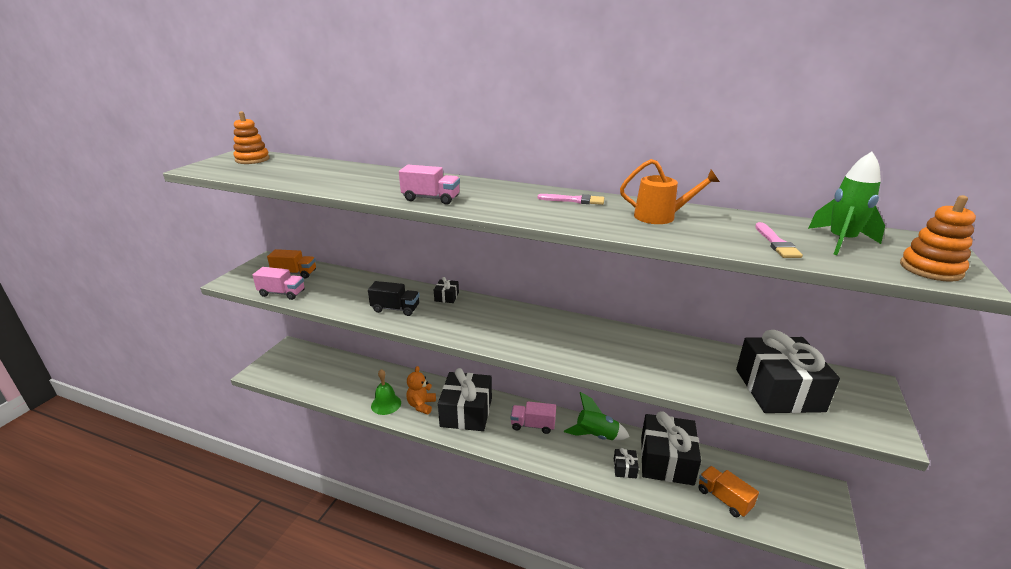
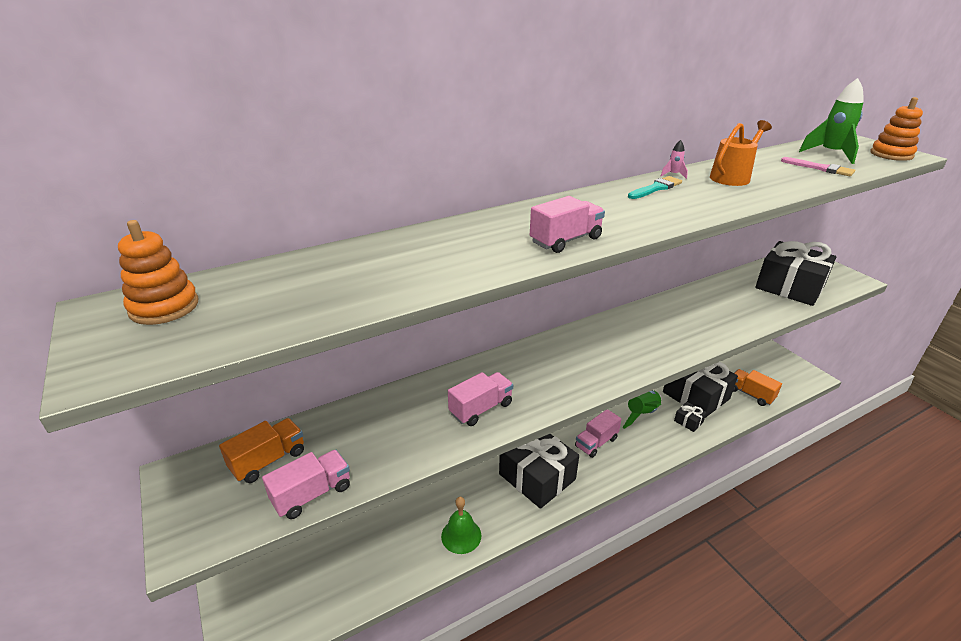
camera: 50 degrees left, 5 degrees up
(395, 309) = (481, 409): black truck -> pink truck
(421, 405) = (493, 506): orange teddy bear -> none
(446, 297) = (497, 363): black gift -> none
(575, 200) = (656, 188): pink brush -> turquoise brush
(618, 199) = (673, 175): none -> pink rocket
(724, 499) = (750, 394): orange truck -> orange truck turned 45 degrees clockwise

